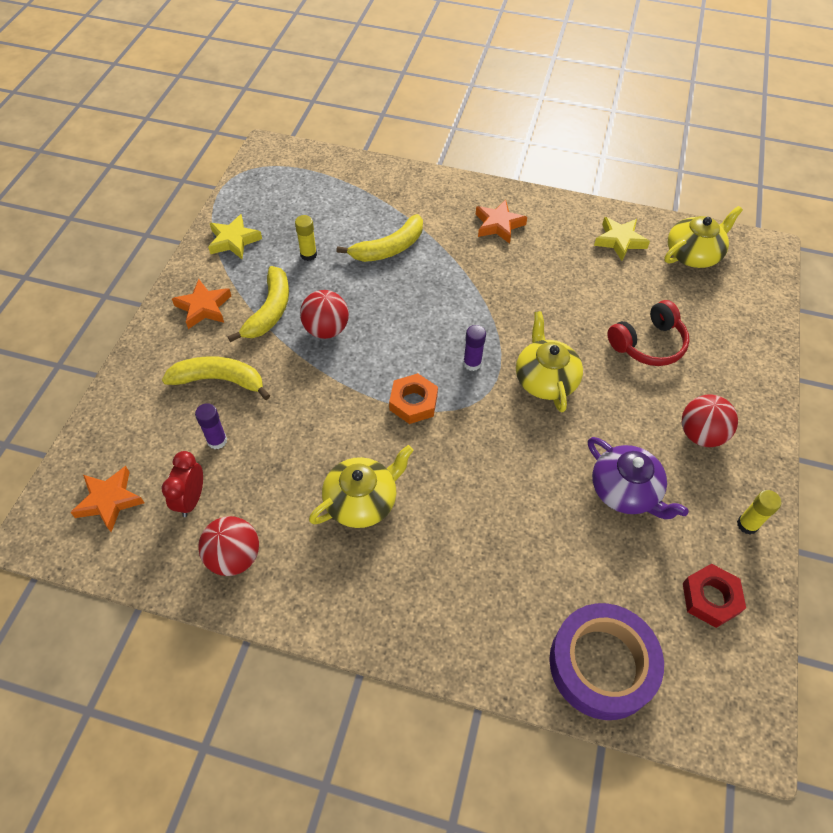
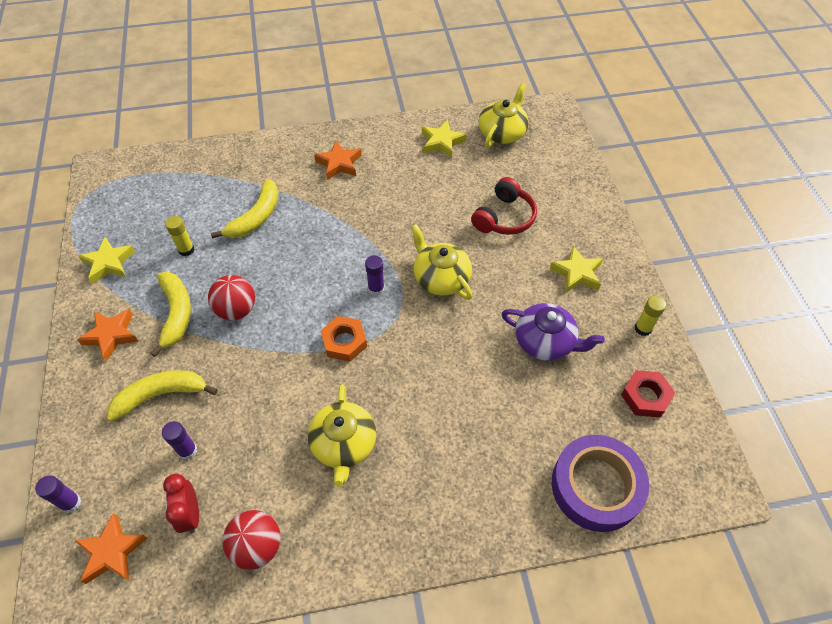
camera: 25 degrees left, 0 degrees up
(97, 441) = (71, 503): none -> purple glue stick
(362, 500) = (344, 444): yellow teapot -> yellow teapot turned 150 degrees clockwise
(700, 434) = (577, 273): red ball -> yellow star

